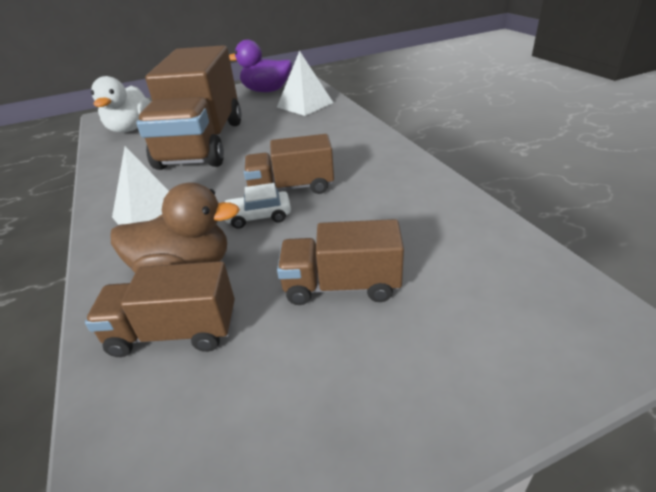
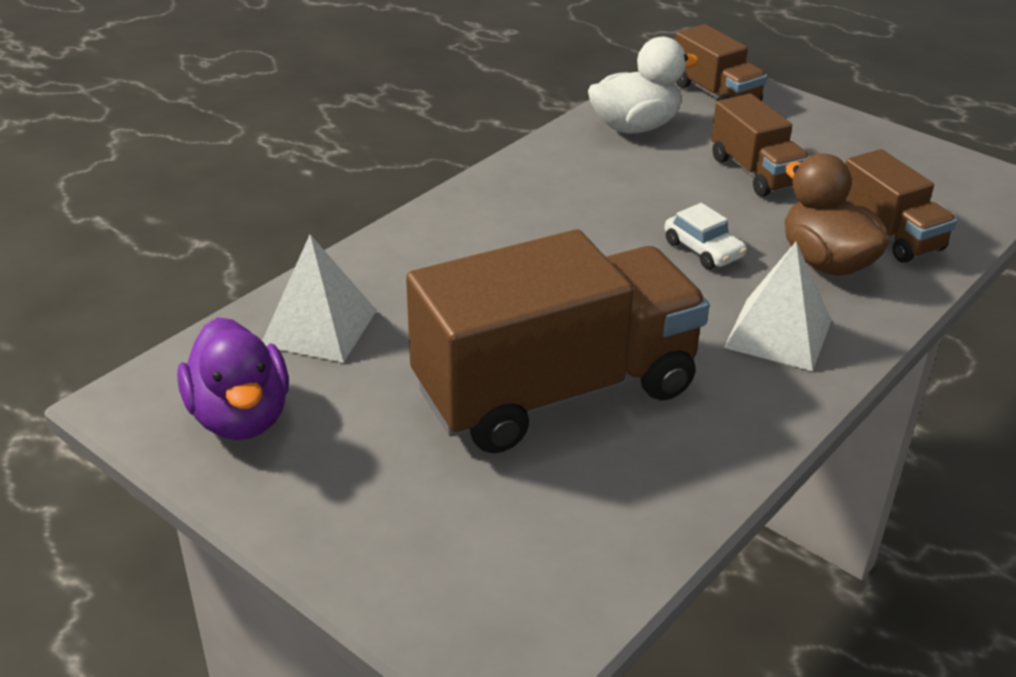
camera: 120 degrees left, 0 degrees up
(130, 129) = (552, 550): white duck -> white duck (635, 127)
(291, 188) = (626, 246): brown truck -> brown truck (715, 94)

